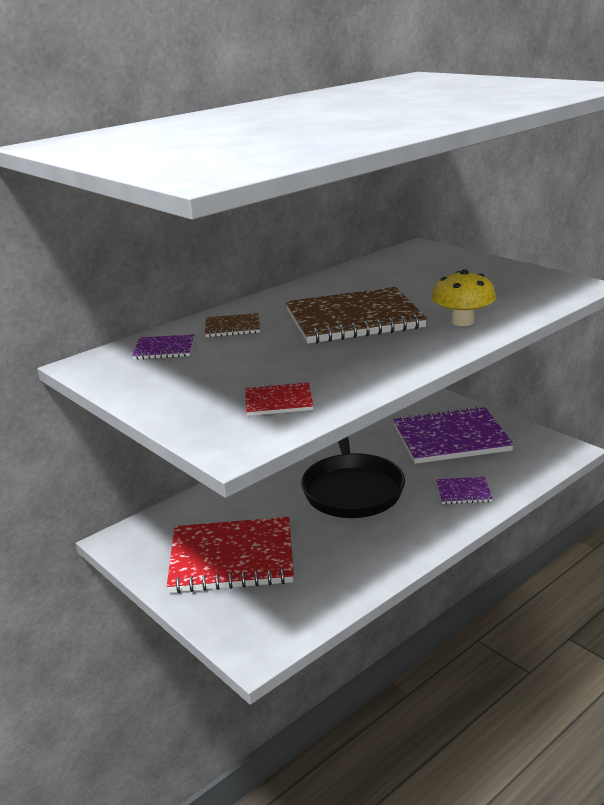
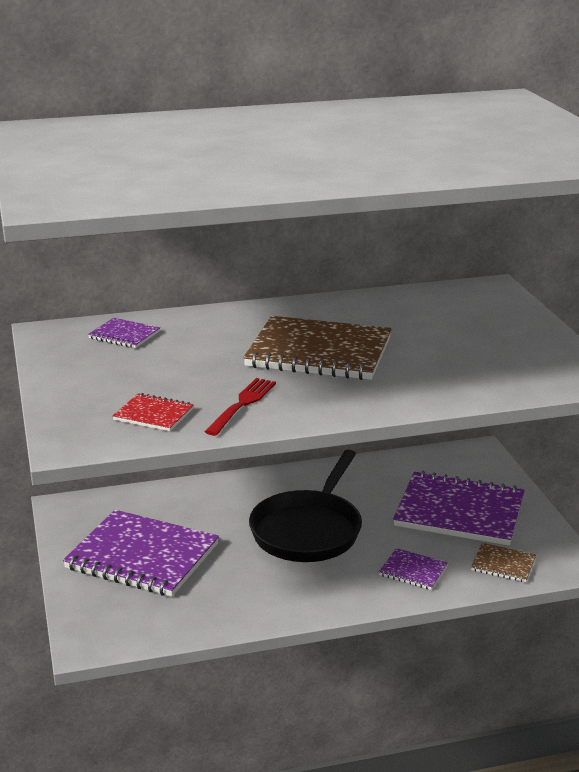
camera: 25 degrees right, 0 degrees up
(232, 327) = (204, 329): brown notebook -> brown notebook (503, 564)
(232, 558) = (142, 556): red notebook -> purple notebook
(346, 372) = (242, 405): none -> red fork
(463, 321) = (415, 385): yellow mushroom -> none

